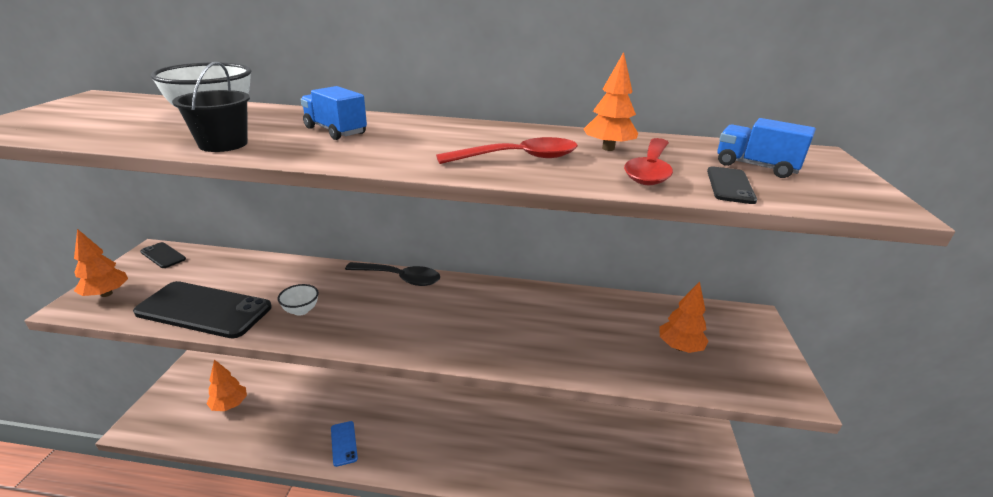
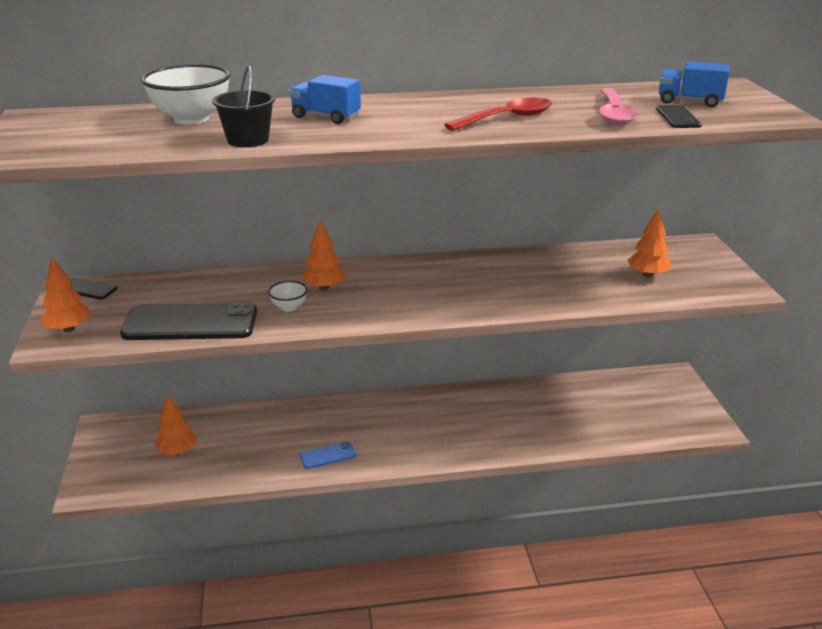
camera: 15 degrees left, 0 degrees up
(343, 443) = (327, 455): blue phone -> blue phone turned 75 degrees counterclockwise
(400, 278) = (362, 267): black spoon -> none
(608, 148) = (569, 102): orange tree -> orange tree (324, 288)
(650, 170) = (614, 114): red spoon -> pink spoon

